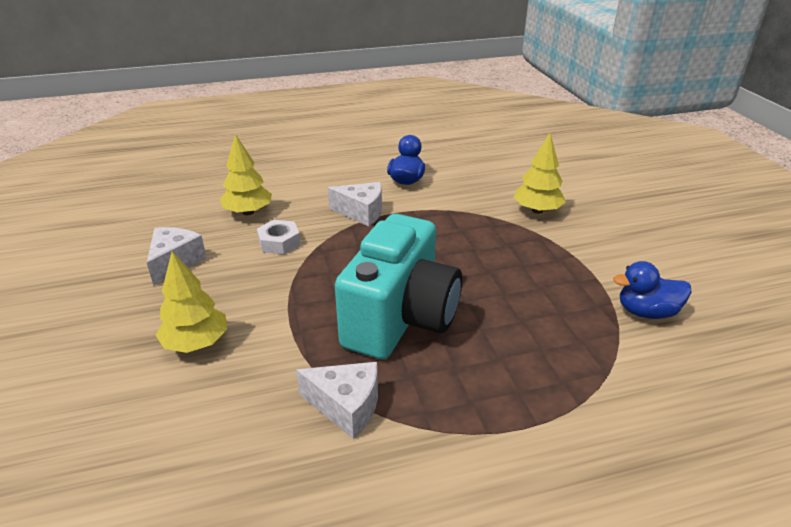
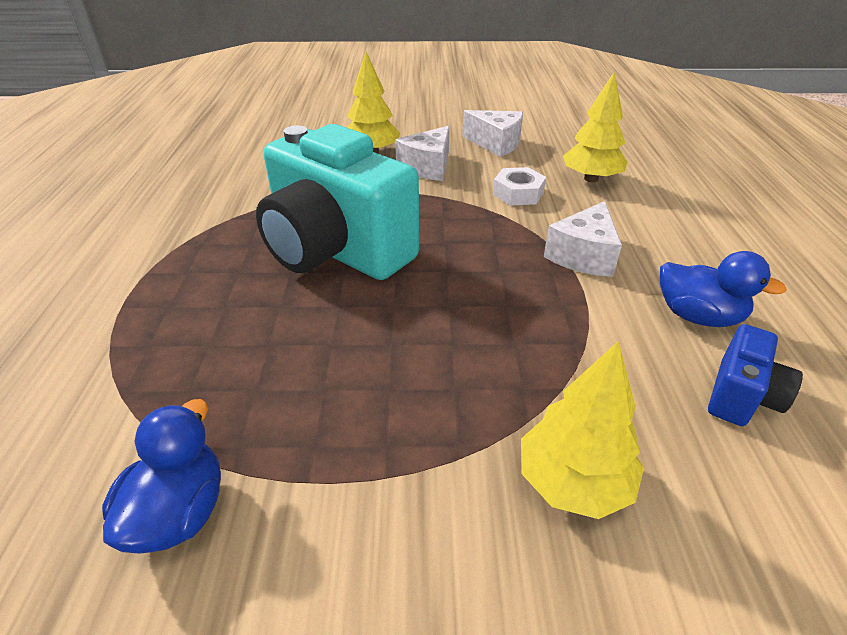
camera: 105 degrees right, 5 degrees up
(346, 406) = (246, 207): white cheese -> white cheese (428, 167)
(460, 174) = (741, 396): none -> blue camera

